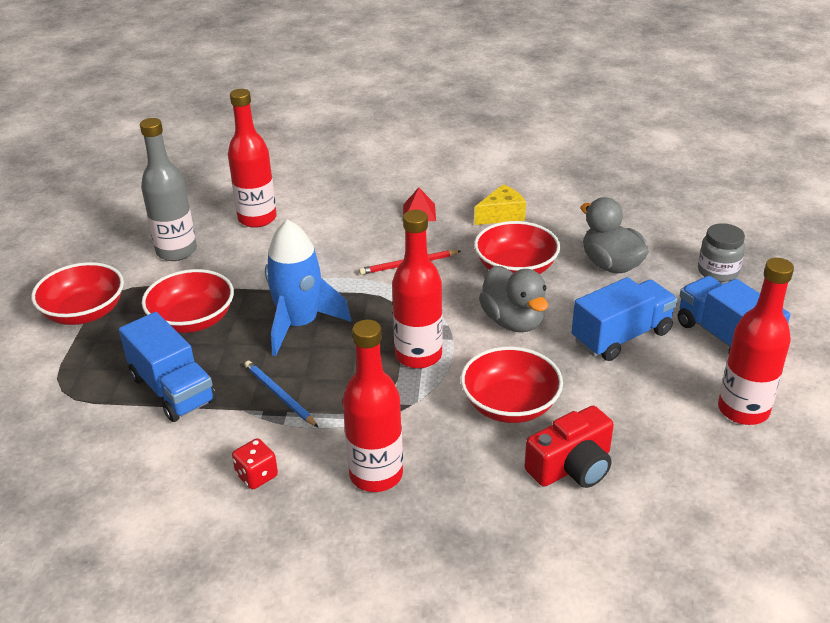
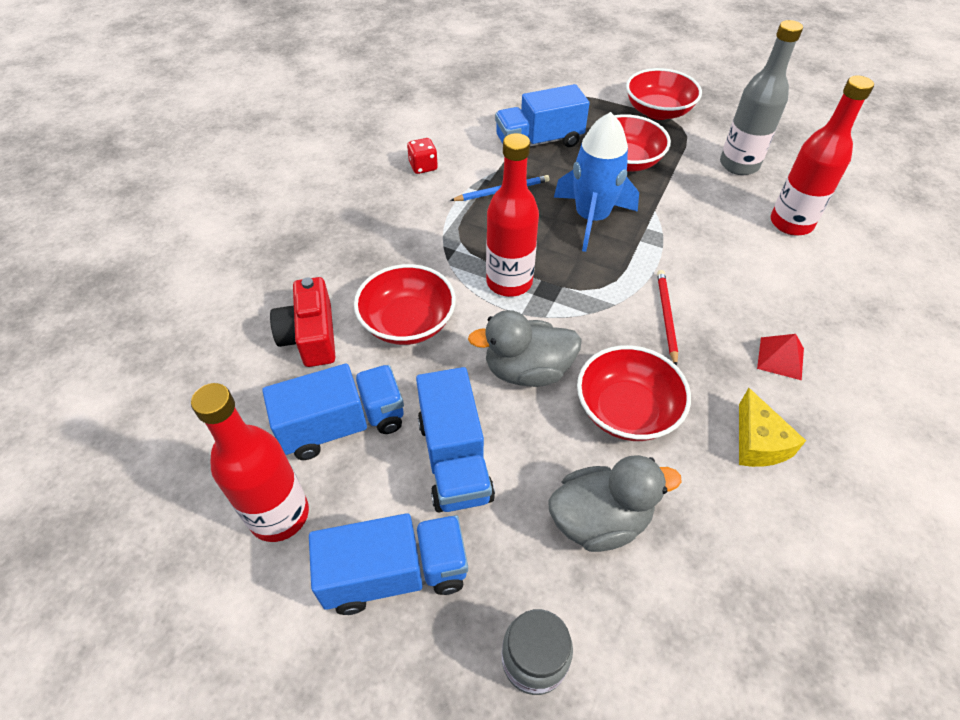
camera: 110 degrees right, 15 degrees up
(376, 475) = (384, 221): red bottle -> none
(644, 406) = (343, 425): none -> blue truck

